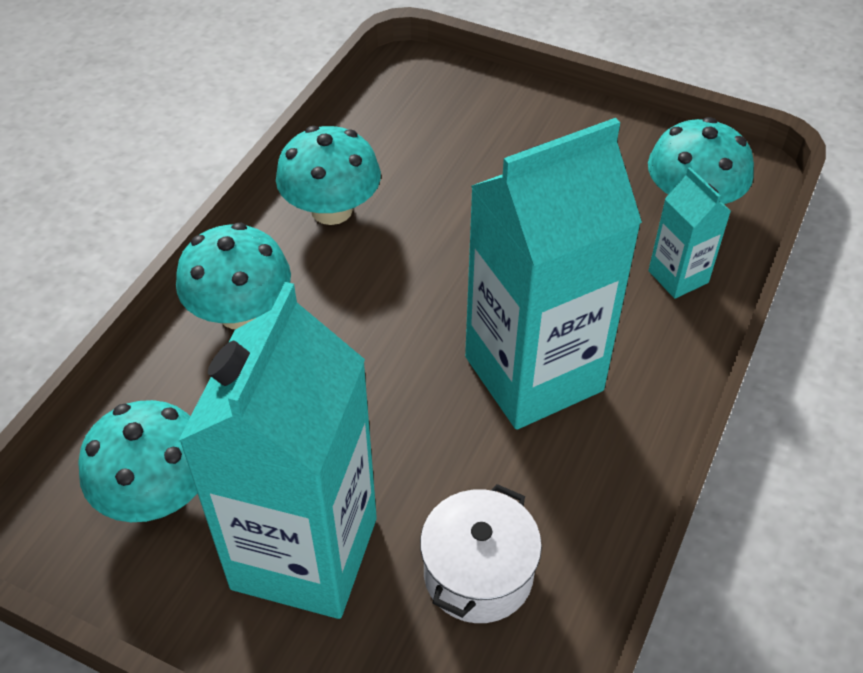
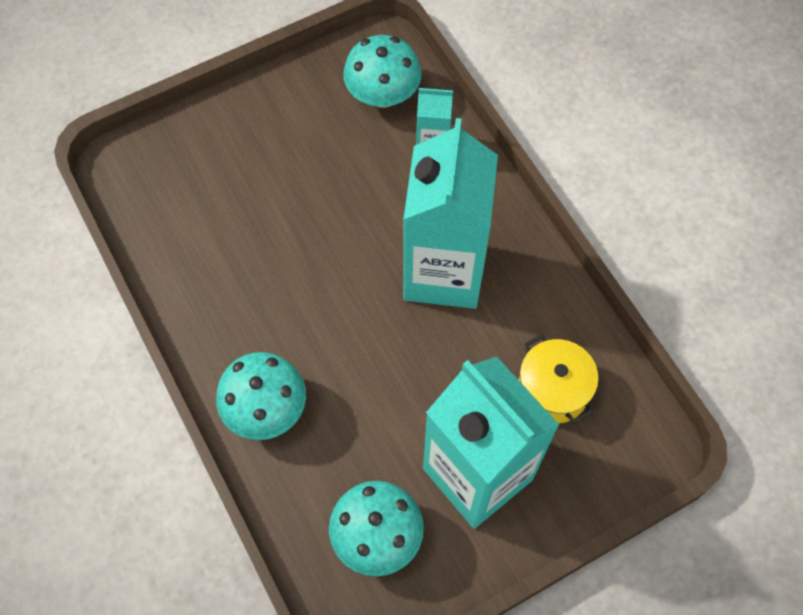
camera: 55 degrees left, 15 degrees up
(331, 210) = (218, 300): turquoise mushroom -> none
(478, 573) = (553, 390): white pot -> yellow pot

